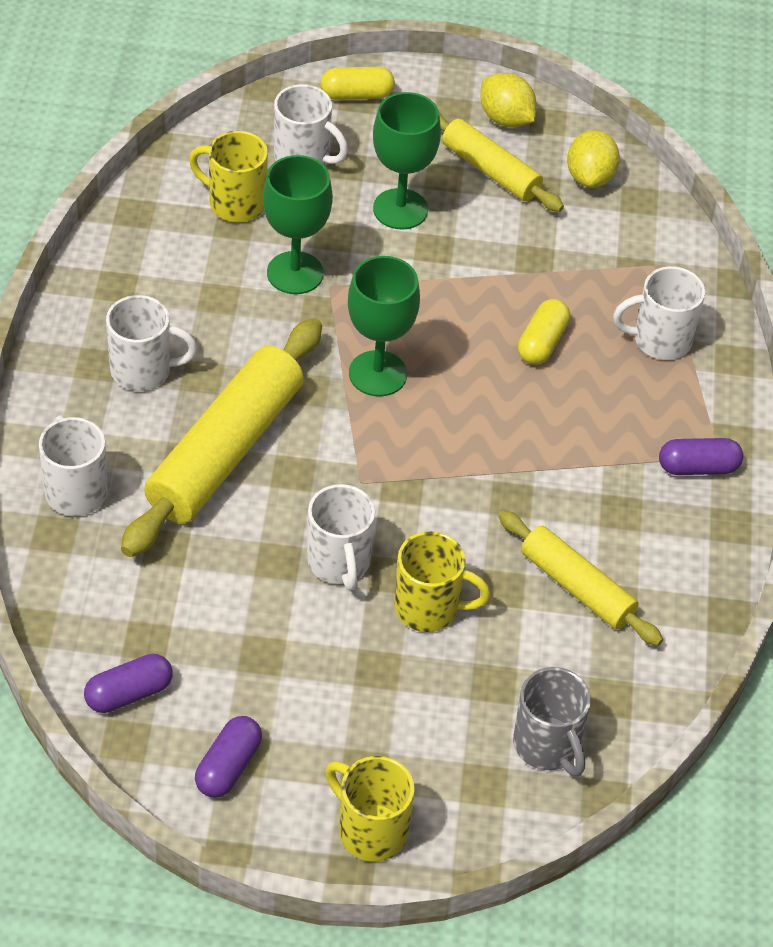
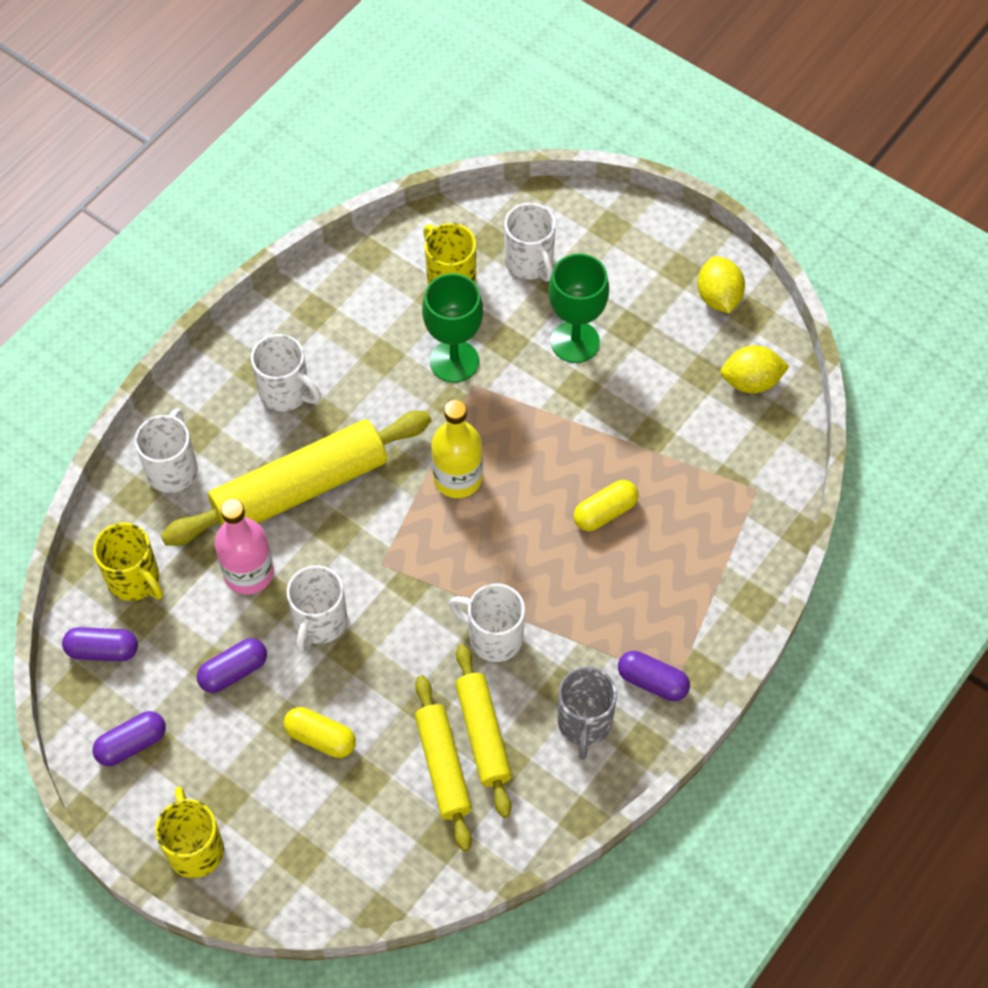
camera: 35 degrees right, 10 degrees up
(231, 551) = (248, 573): none -> pink bottle
(284, 648) = (233, 671): none -> purple capsule
(356, 94) = (611, 223): yellow capsule -> yellow capsule (321, 738)
(378, 374) = (457, 478): green goblet -> yellow bottle
(429, 608) = (359, 694): yellow mug -> yellow mug (135, 580)
(490, 170) = (672, 339): yellow rolling pin -> yellow rolling pin (443, 766)
(547, 746) = (368, 852): grey mug -> grey mug (584, 723)
(590, 177) = (751, 382): yellow lemon -> yellow lemon turned 45 degrees clockwise
(660, 340) = (703, 555): white mug -> white mug (493, 637)

